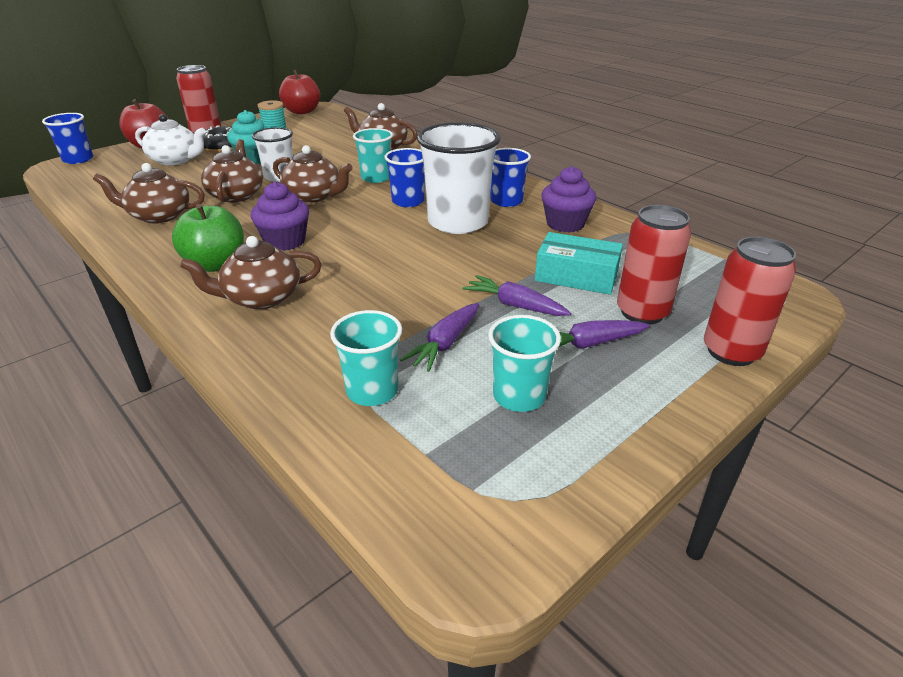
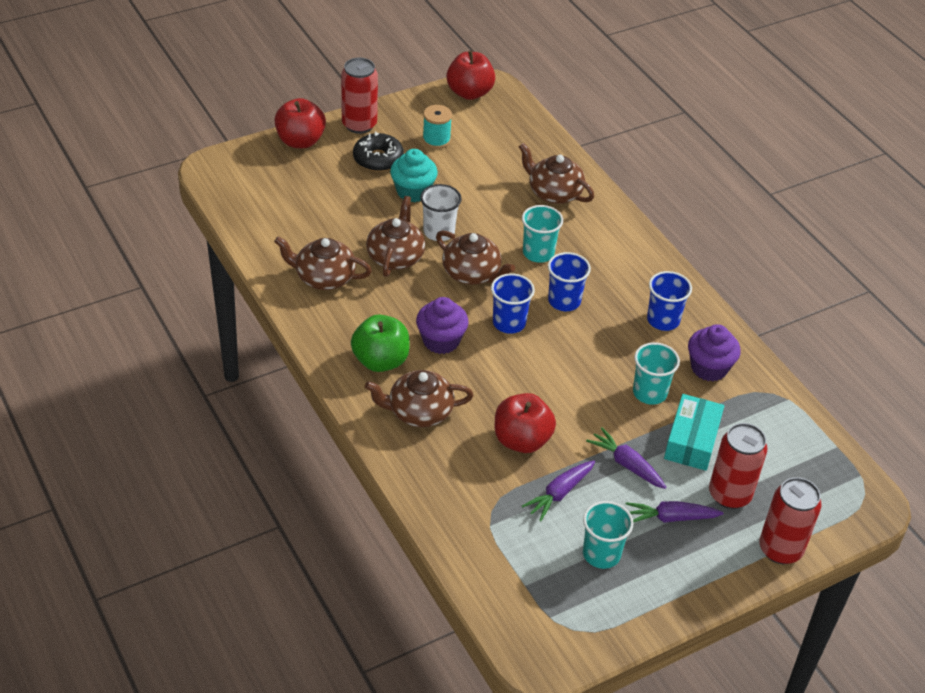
camera: 10 degrees right, 10 degrees up
(78, 159) = (229, 157): blue cup -> blue cup (509, 323)
(175, 160) = (330, 178): white teapot -> none
(372, 391) = (497, 526): turquoise cup -> turquoise cup (649, 393)
(387, 303) = (521, 440): none -> red apple
(457, 222) = (605, 344): white cup -> none
(576, 276) = (692, 440): turquoise box -> turquoise box turned 75 degrees clockwise

